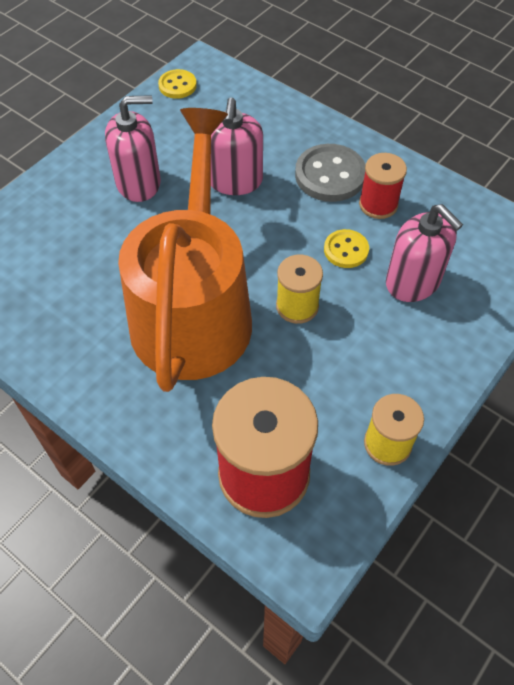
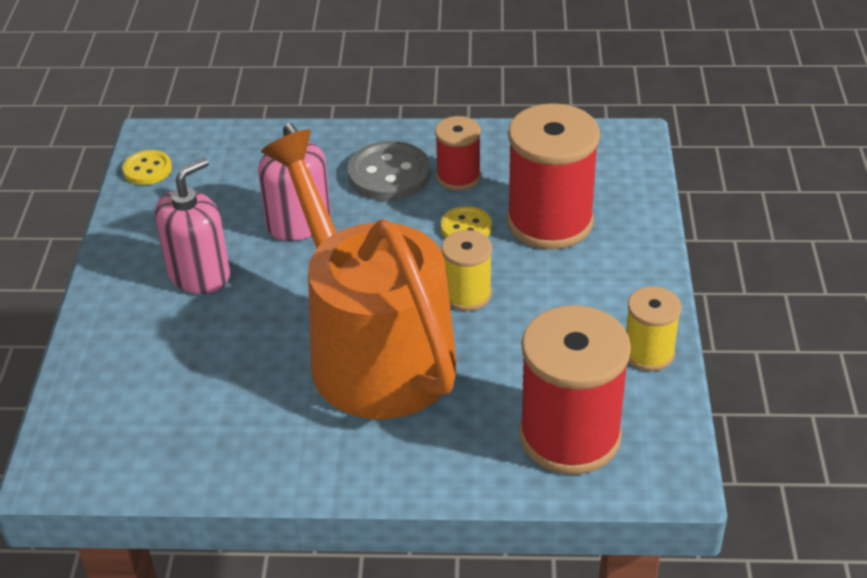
camera: 35 degrees left, 15 degrees down
(413, 282) = (550, 222): pink soap dispenser -> red spool

